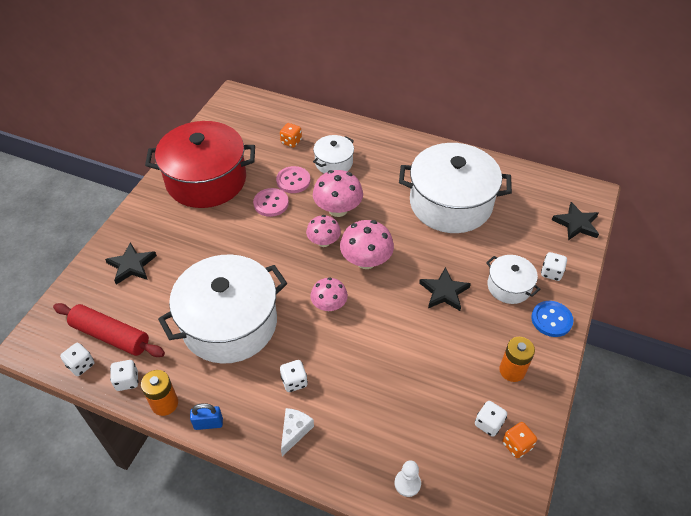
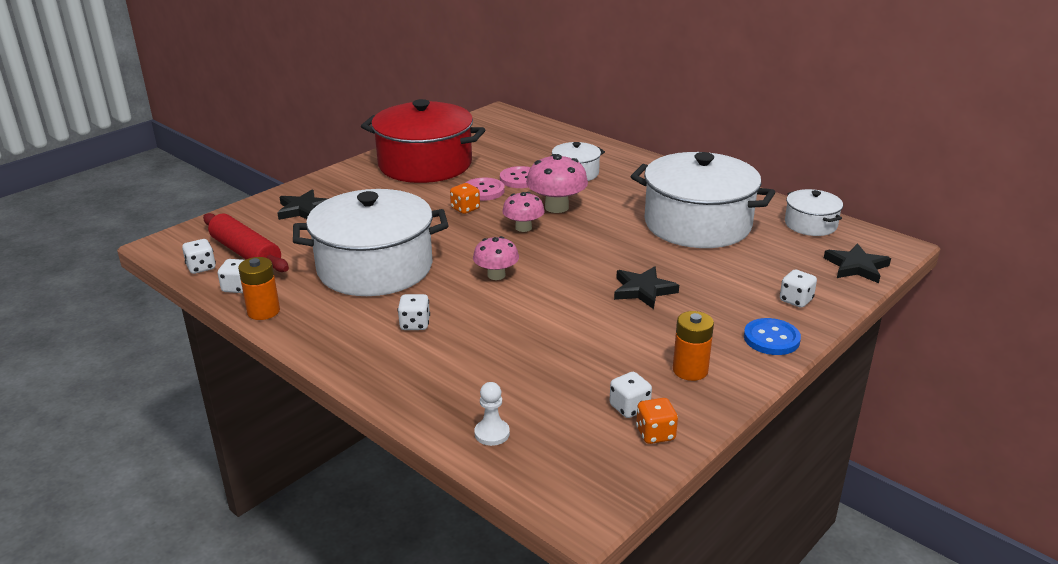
camera: 20 degrees right, 20 degrees down
(208, 423) = (298, 335): blue padlock -> none
(291, 142) = (537, 152): orange dice -> orange dice (465, 209)
(294, 431) = (388, 362): white cheese -> none
(366, 261) = (563, 250): pink mushroom -> none
(509, 286) = (731, 301): white pot -> white pot (810, 224)

